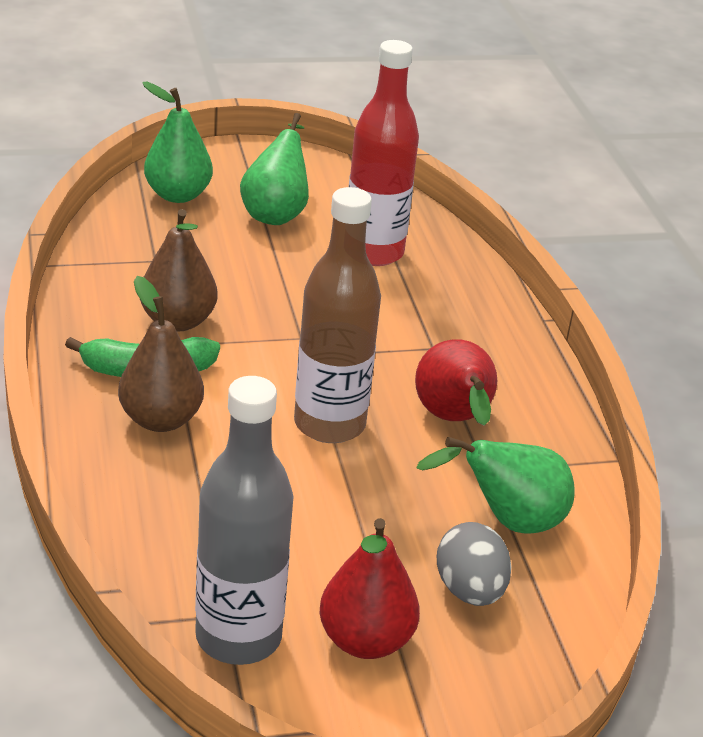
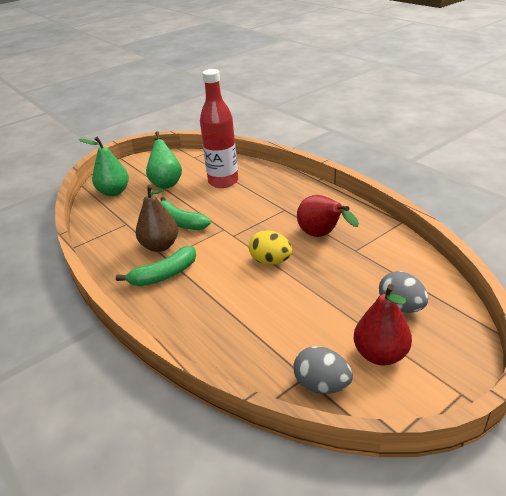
camera: 20 degrees left, 0 degrees up
(160, 419) = (190, 295): brown pear -> none
(238, 637) = (321, 385): grey bottle -> grey egg
(242, 295) = (180, 222): none -> green banana
(329, 424) = (270, 261): brown bottle -> yellow egg
(507, 521) = (385, 268): green pear -> none

